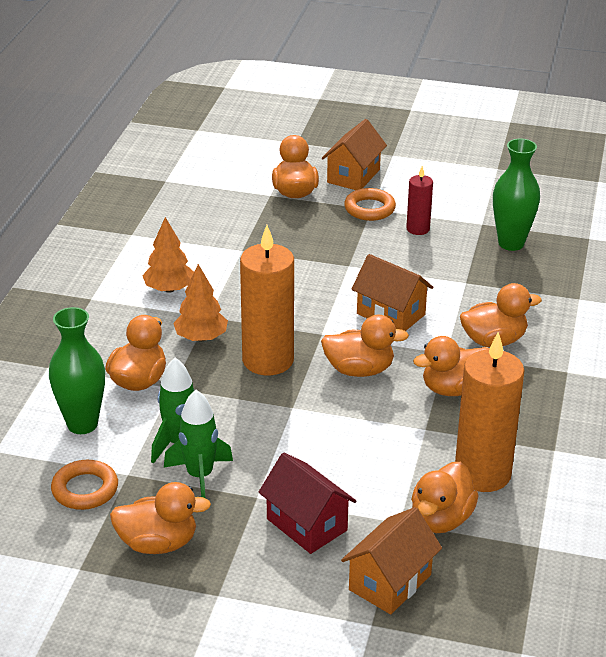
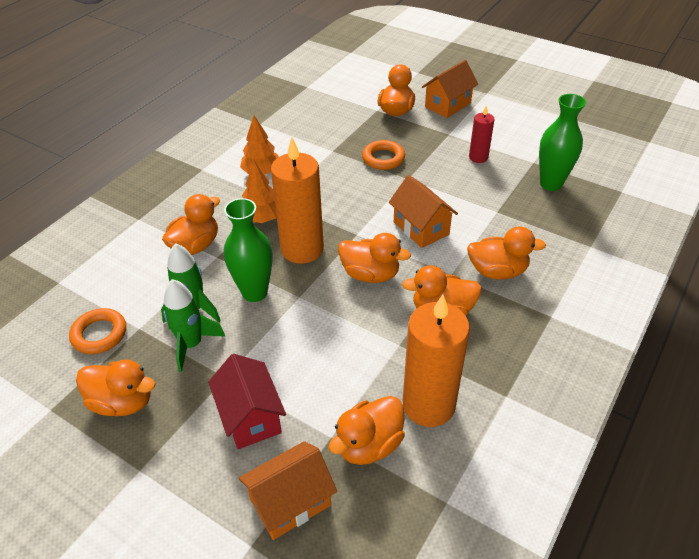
camera: 20 degrees right, 10 degrees up
(82, 424) = (133, 274): green vase -> green vase (255, 292)
(369, 209) = (447, 134): orange ring -> orange ring (383, 158)

